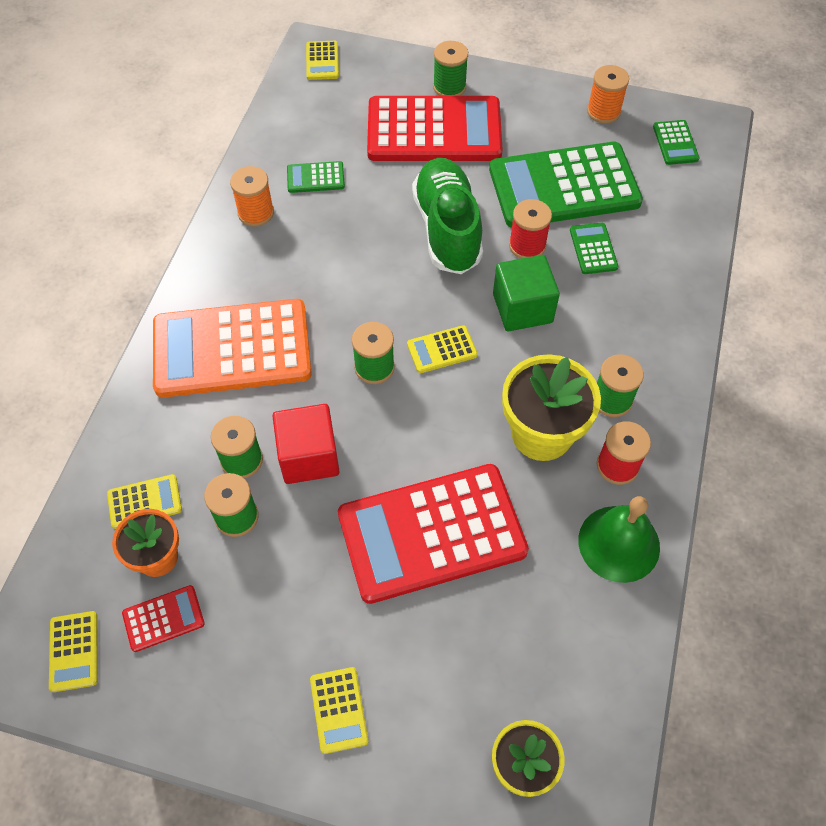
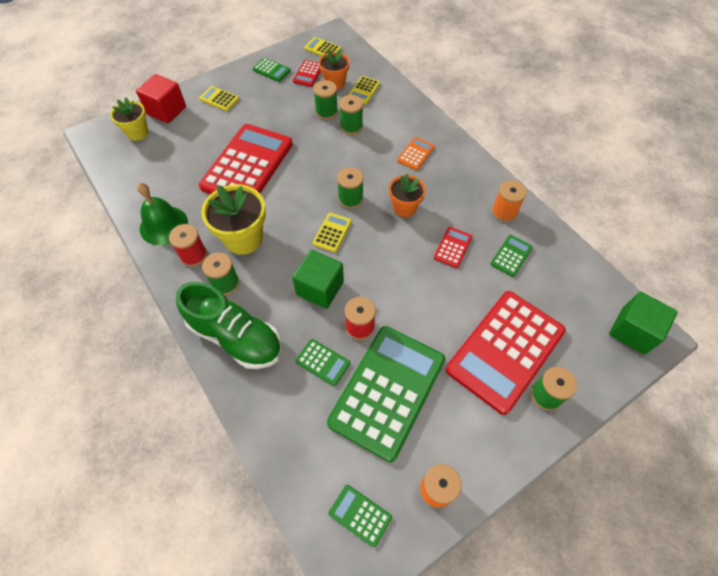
camera: 130 degrees right, 0 degrees up
(198, 689) = (271, 70): none -> green calculator
(232, 349) = (415, 154): orange calculator -> orange calculator, size x0.41
(309, 456) = (329, 148): red cube -> red cube (166, 110)
(322, 61) = (632, 331): yellow calculator -> green cube
(336, 305) = (404, 208): none -> orange flower pot
(352, 229) = (452, 247): none -> red calculator
(447, 229) = (411, 294): green shoe -> green shoe (236, 337)

